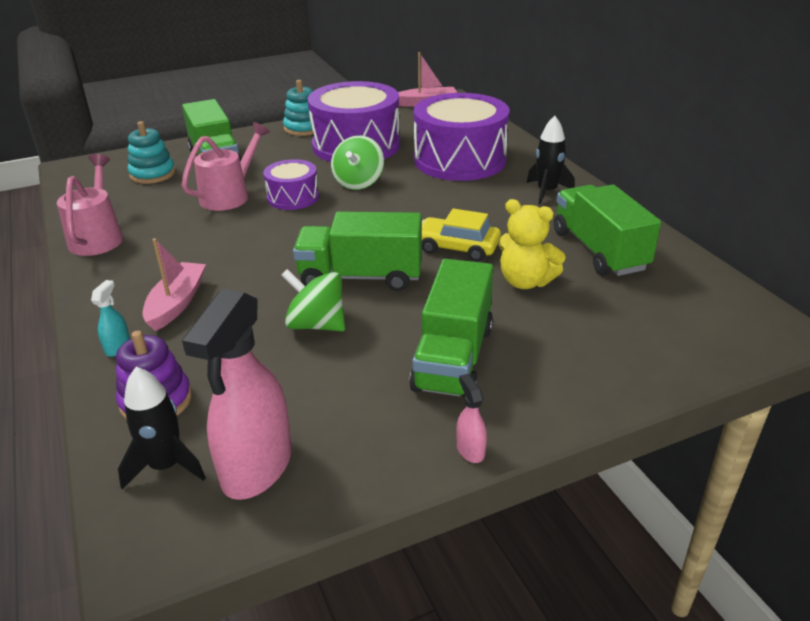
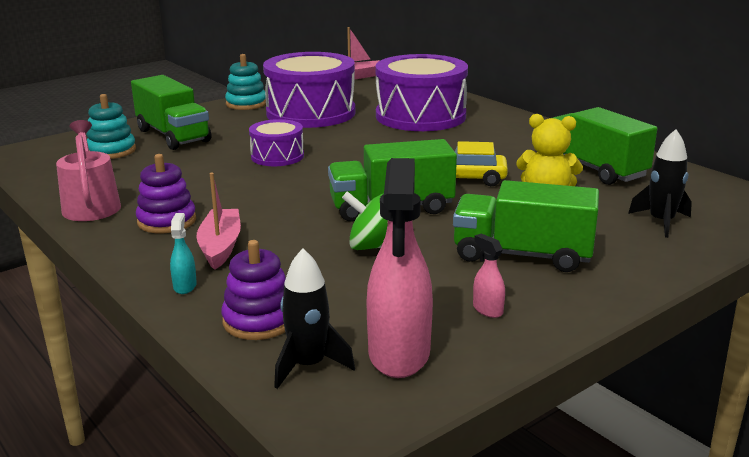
camera: 15 degrees left, 10 degrees down
(149, 265) = (167, 221): none -> purple stacking toy
(230, 195) = (210, 160): pink watering can -> none
(358, 182) = (335, 140): green spinning top -> none
(453, 358) = (522, 255): green truck -> green truck turned 105 degrees clockwise
(470, 450) = (584, 314): pink spray bottle -> pink spray bottle (487, 310)
(547, 192) = (518, 132): black rocket -> black rocket (661, 222)

